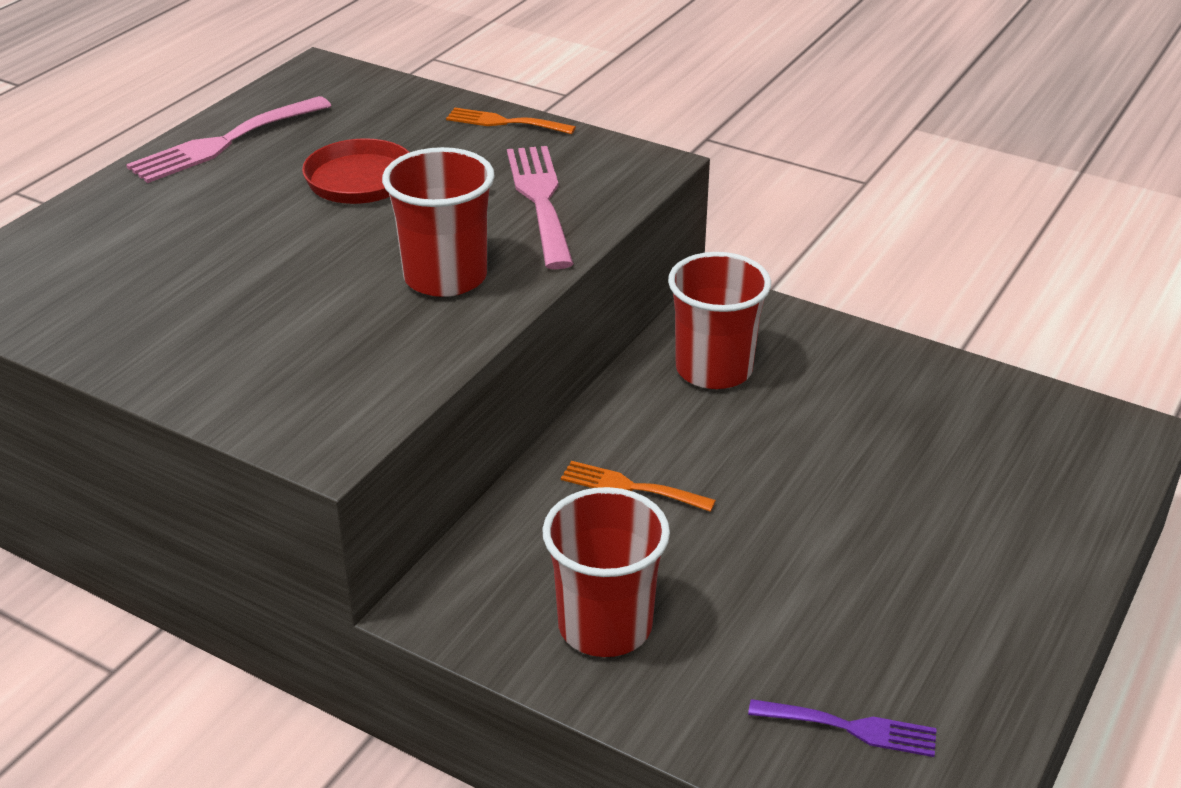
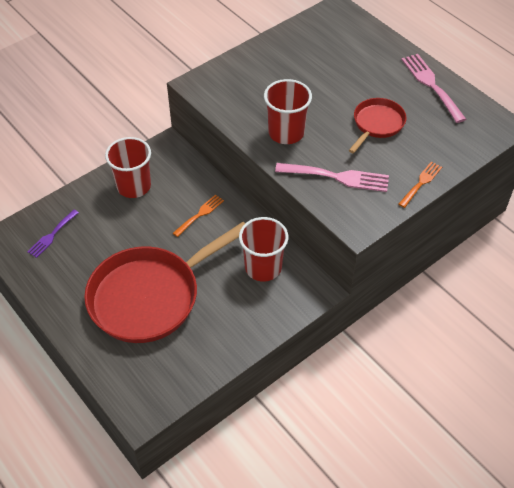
camera: 110 degrees right, 15 degrees up
(889, 496) = (151, 296): none -> red pan

